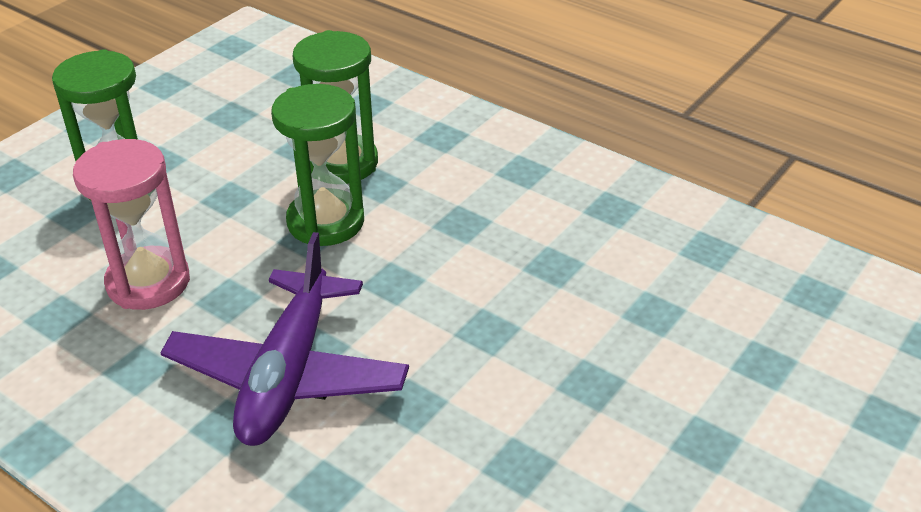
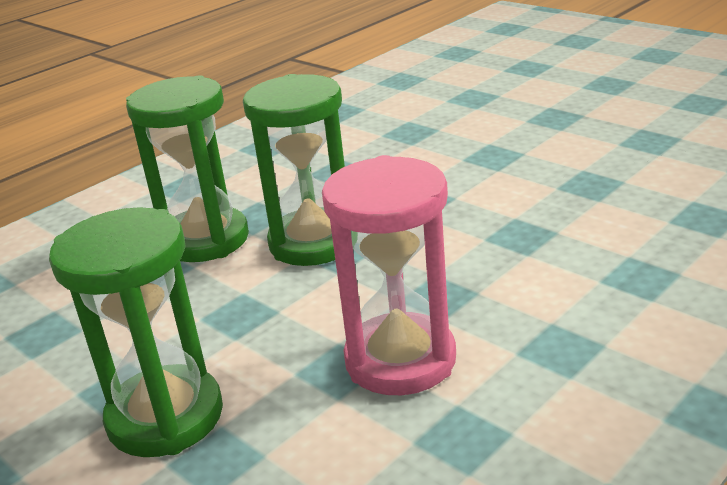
camera: 80 degrees left, 10 degrees down
(288, 374) = (560, 246): purple plane -> none

